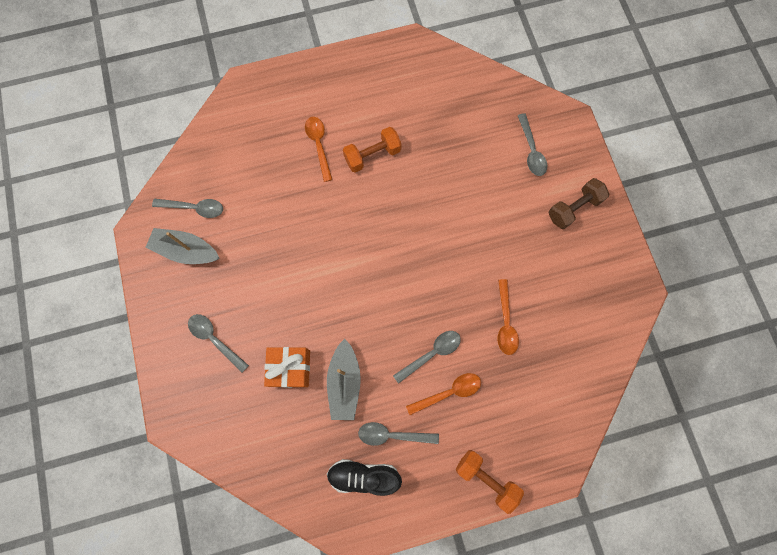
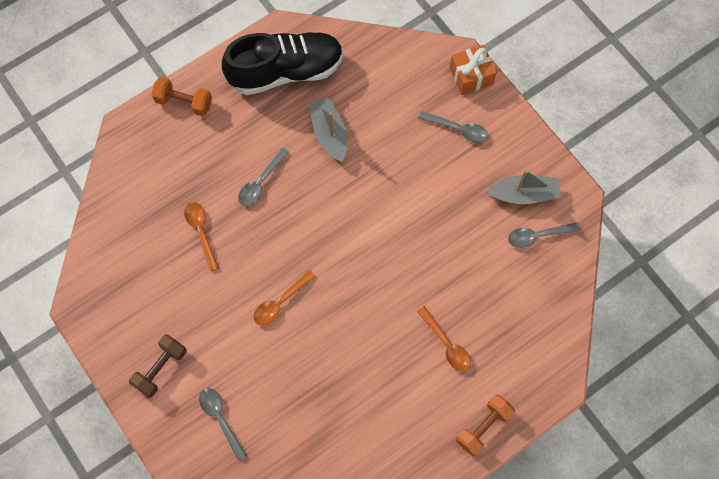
camera: 160 degrees right, 5 degrees down
(290, 368) = (381, 129): orange gift -> orange gift (471, 76)
(364, 475) = (286, 71): black shoe -> black shoe, size x1.88
(372, 156) = (386, 352): orange dumbbell -> orange dumbbell (483, 427)
(392, 435) = (273, 108): grey spoon -> none
(449, 392) = (235, 156): orange spoon -> orange spoon (280, 302)

